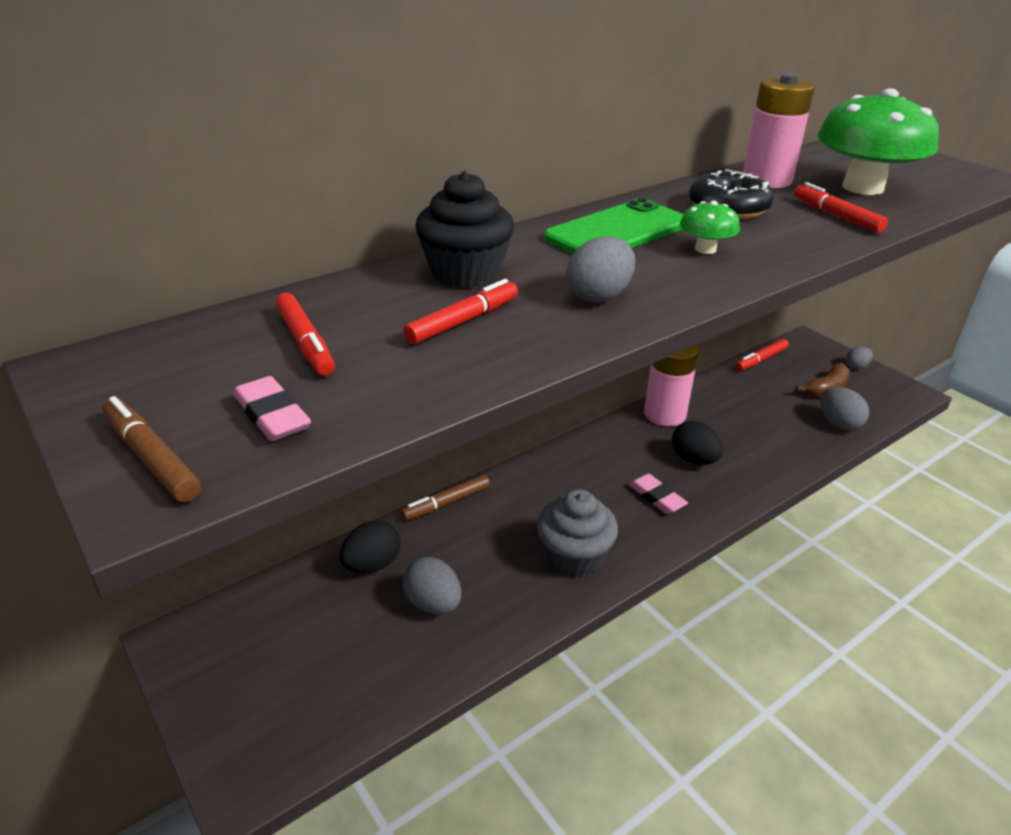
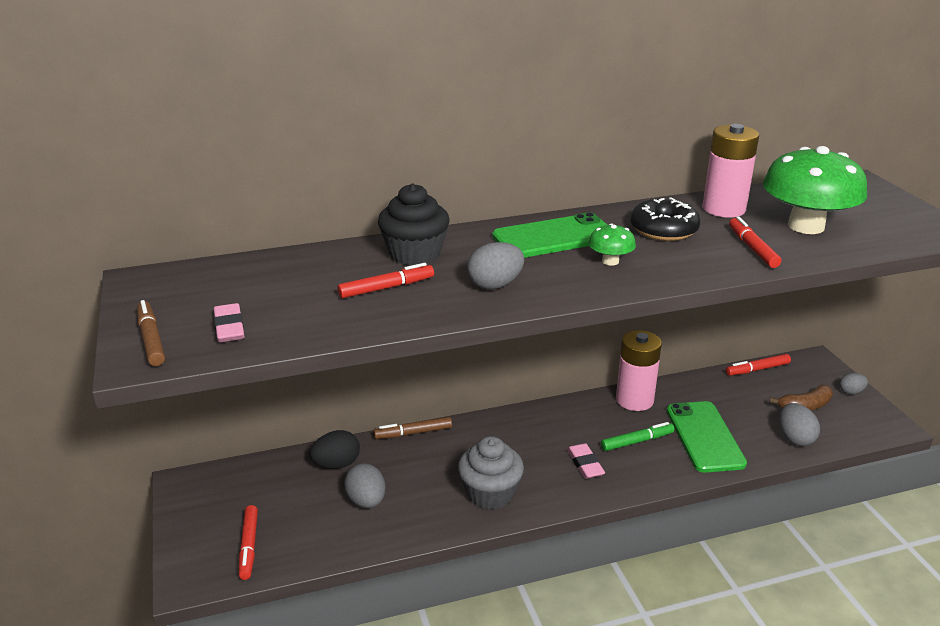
camera: 20 degrees right, 5 degrees down
(305, 342) = (277, 286): red marker -> red marker (249, 546)
(694, 459) = (637, 441): black egg -> green marker
(755, 440) = (704, 437): none -> green phone

